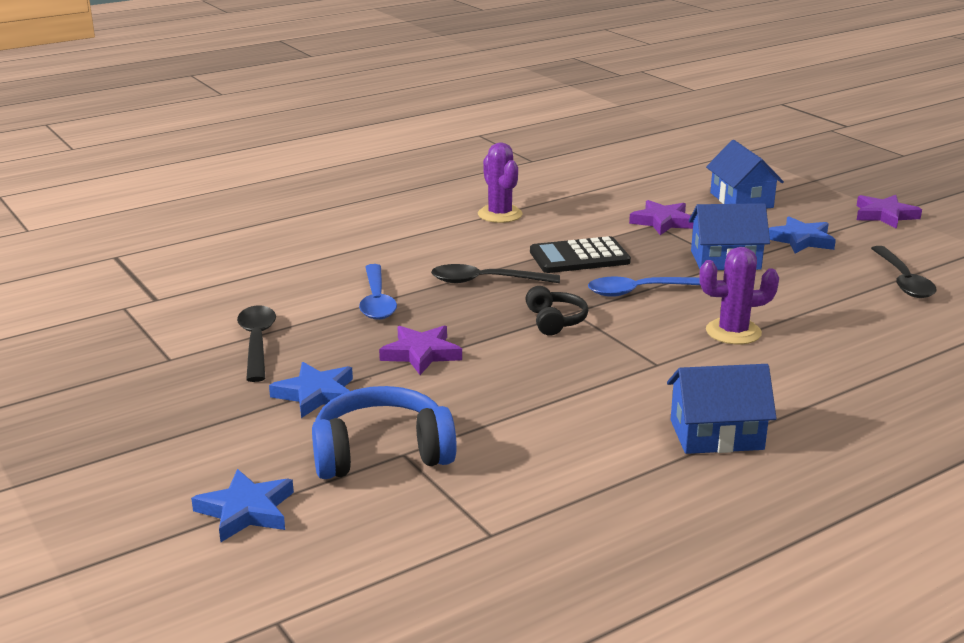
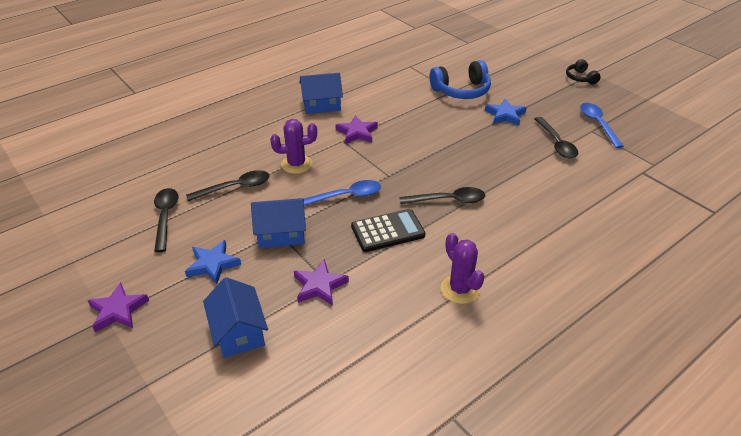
camera: 175 degrees right, 15 degrees up
(246, 511) = (500, 69): blue star -> none
(377, 301) = (509, 178): blue spoon -> blue spoon (598, 124)
(421, 354) = (466, 140): purple star -> purple star (357, 133)
(555, 321) = (398, 167): black headphones -> black headphones (580, 78)
(821, 307) = (235, 187): none -> black spoon

